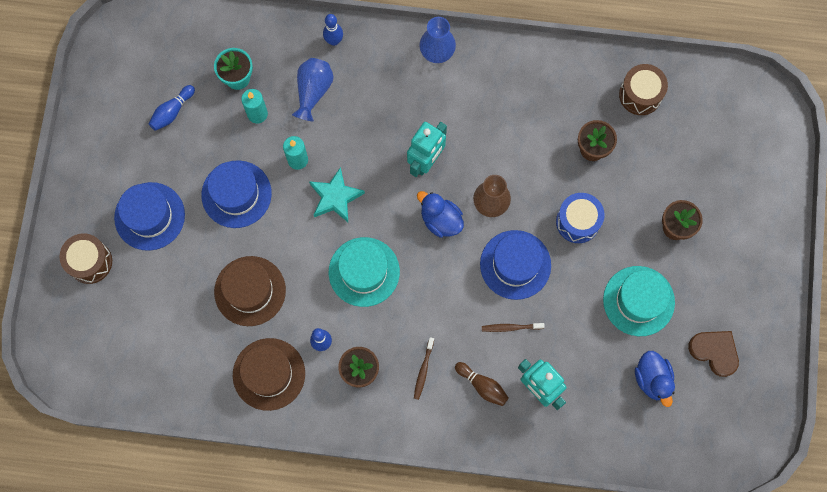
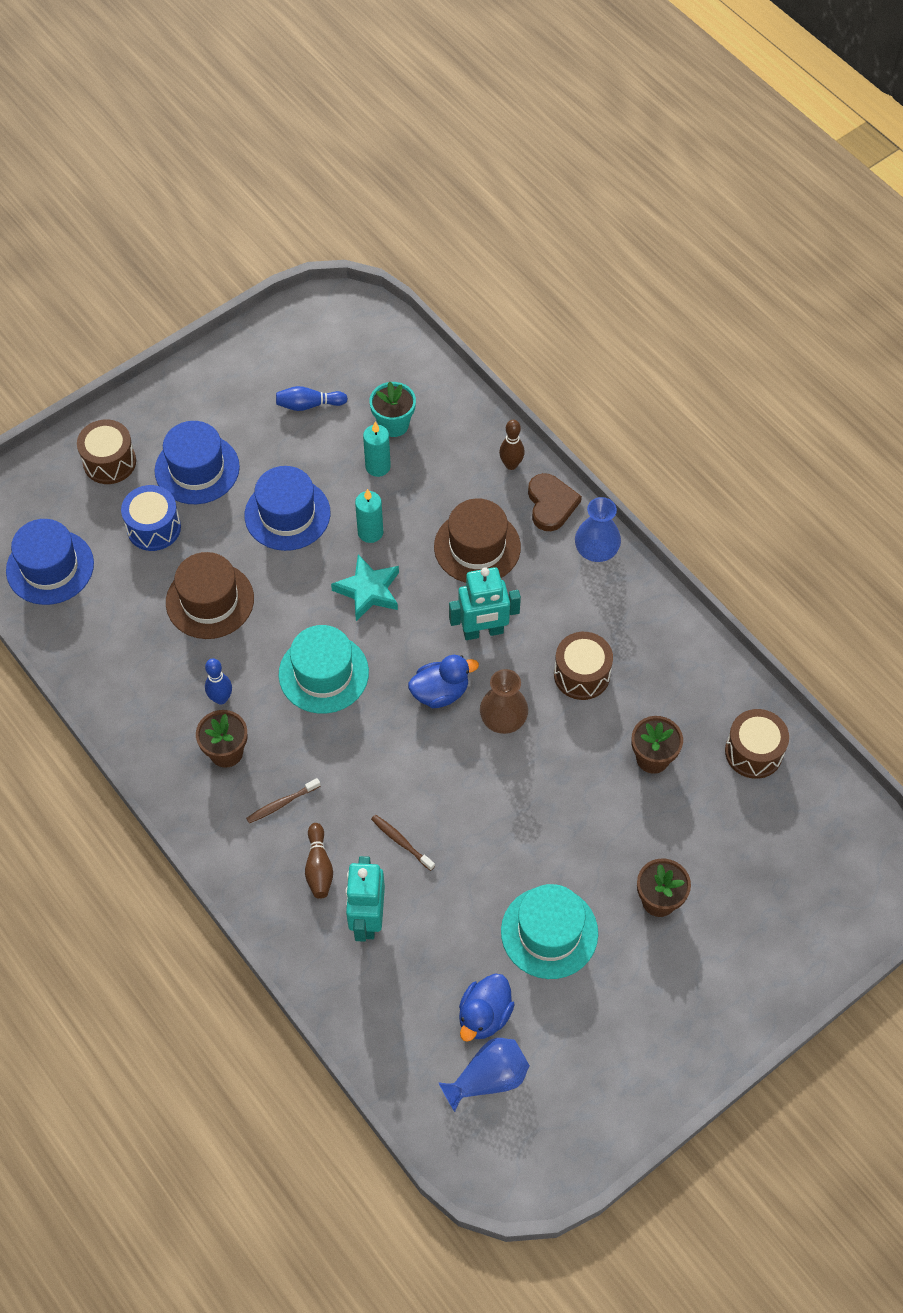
camera: 45 degrees right, 15 degrees down
(269, 374) = (148, 681): brown hat -> brown hat (477, 547)
(313, 91) = (446, 489): blue vase -> blue vase (488, 1078)
(334, 41) = (511, 464): blue bowling pin -> brown bowling pin
(440, 220) = (440, 692): blue duck -> blue duck turned 75 degrees clockwise
(506, 135) = (581, 674): none -> brown drum
(515, 264) = (466, 792): blue hat -> blue hat (50, 567)
(577, 222) = (567, 808): blue drum -> blue drum (154, 528)
(714, 352) = (574, 1050): brown heart -> brown heart (551, 504)

